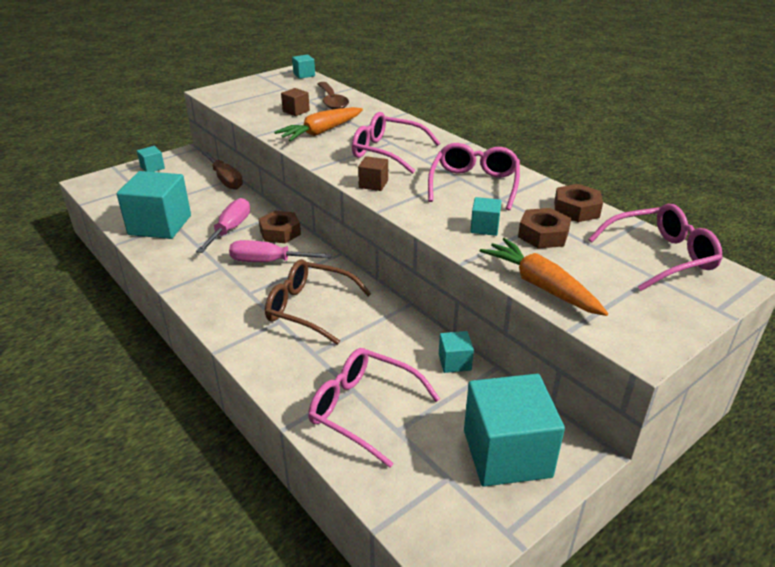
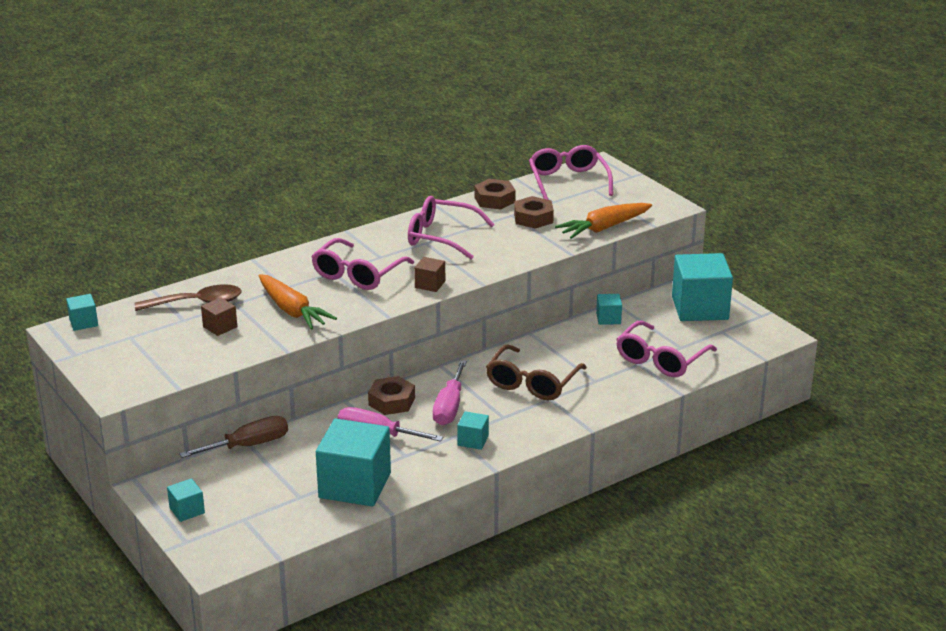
camera: 85 degrees left, 5 degrees down
(484, 227) = (519, 240): turquoise cube -> turquoise cube (473, 440)

